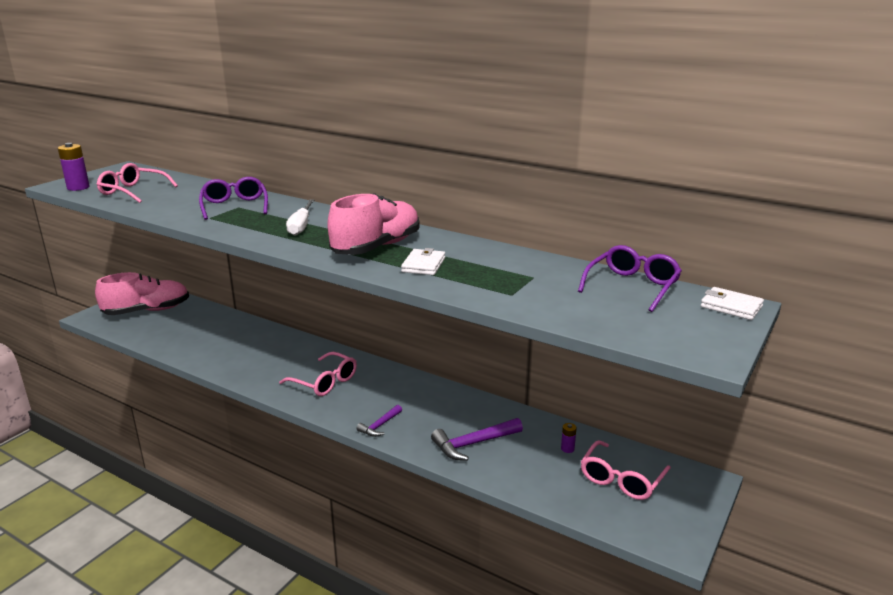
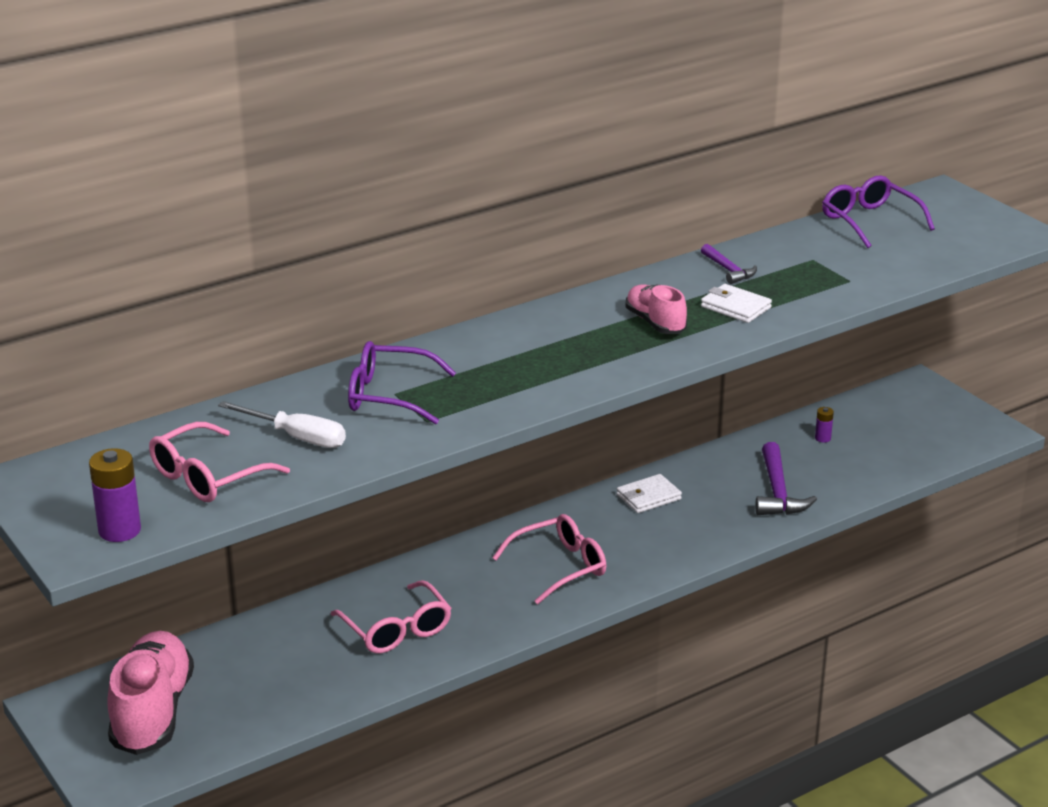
camera: 65 degrees left, 5 degrees up
(301, 226) = (530, 358): white screwdriver -> white screwdriver (297, 437)
(376, 247) = (655, 323): pink shoe -> pink shoe, size x0.56
(380, 426) = (698, 546): purple hammer -> purple hammer (728, 270)
(621, 479) = (891, 425): pink glasses -> pink glasses (396, 629)
(731, 306) = (941, 195): white wallet -> white wallet (648, 497)

